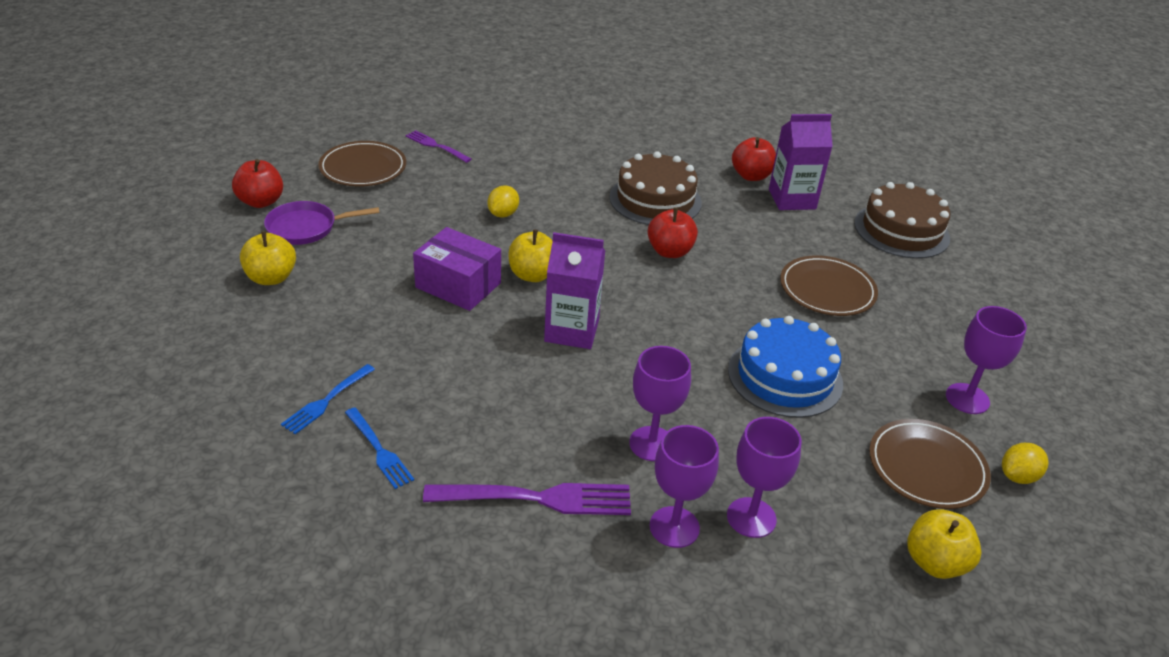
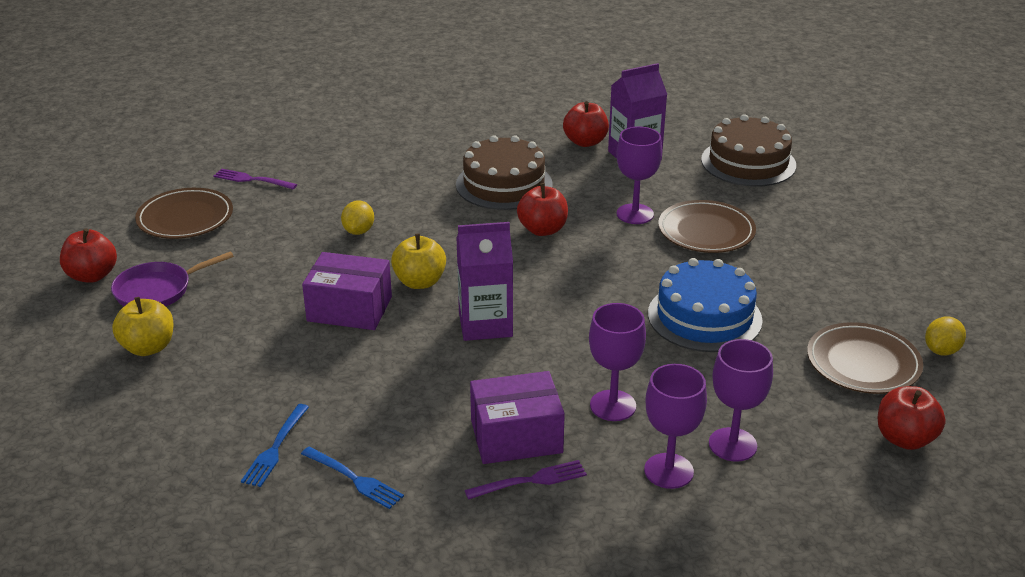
camera: 15 degrees left, 5 degrees down
(537, 498) = (530, 481): purple fork -> purple fork, size x0.59
(545, 450) = (516, 436): none -> purple box
(935, 562) = (904, 439): yellow apple -> red apple
(967, 398) = (871, 296): purple goblet -> purple goblet (635, 214)

